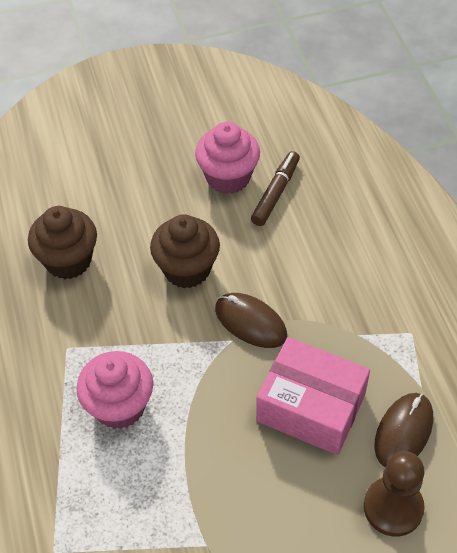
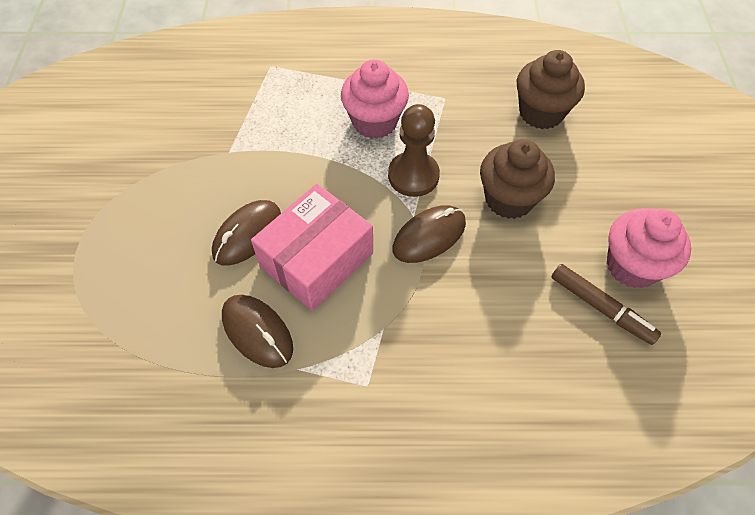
camera: 105 degrees right, 5 degrees up
(306, 481) = (247, 234): none -> brown mouse
(393, 507) = (189, 294): brown pawn -> brown pawn (413, 176)

